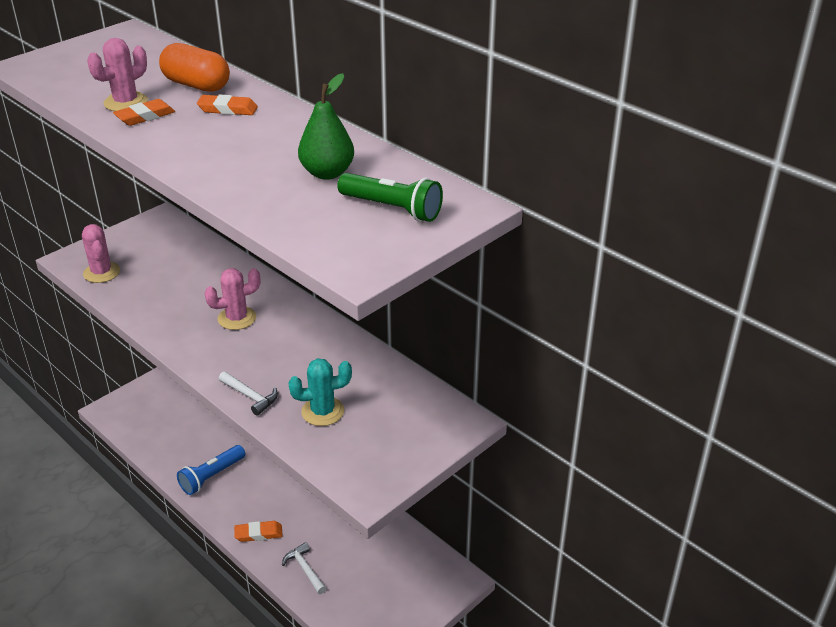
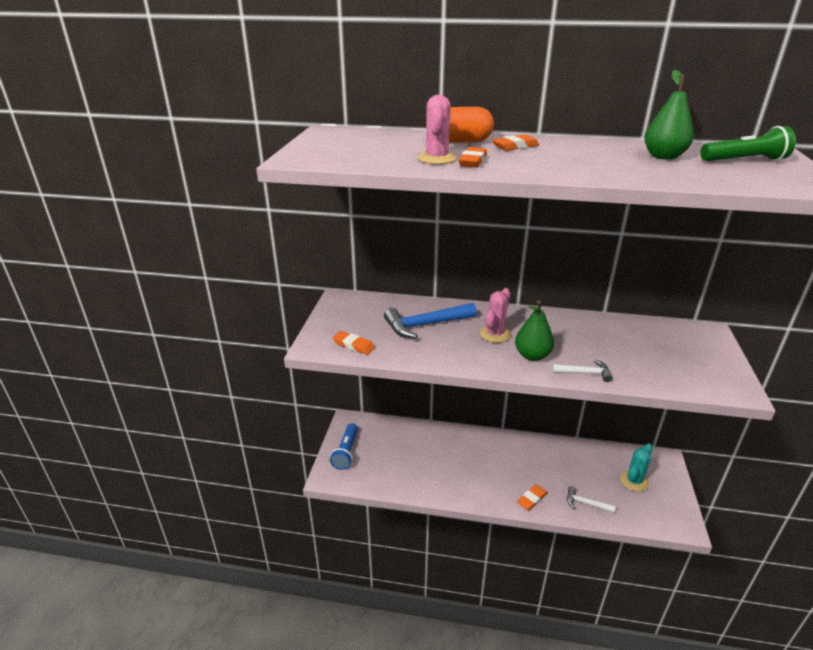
camera: 35 degrees left, 5 degrees down
(101, 272) = (353, 345): pink cactus -> orange eraser
(190, 279) = (425, 325): none -> blue hammer
(211, 476) = (456, 481): blue flashlight -> blue flashlight (346, 452)
(233, 356) = (532, 356): none -> green pear
(322, 411) = (637, 361): turquoise cactus -> turquoise cactus (634, 481)

